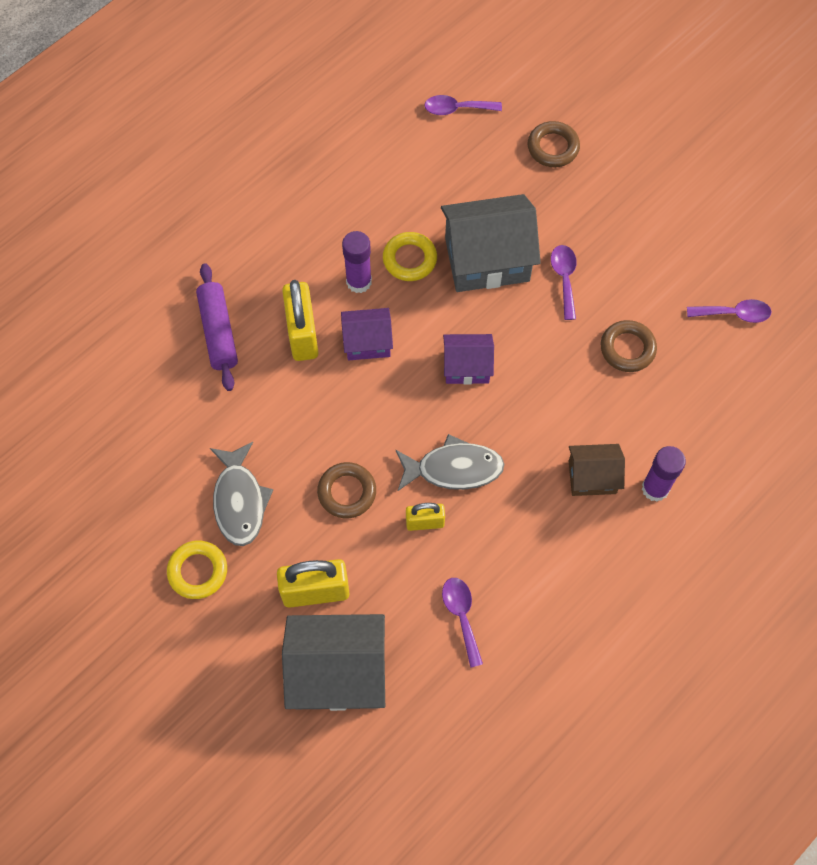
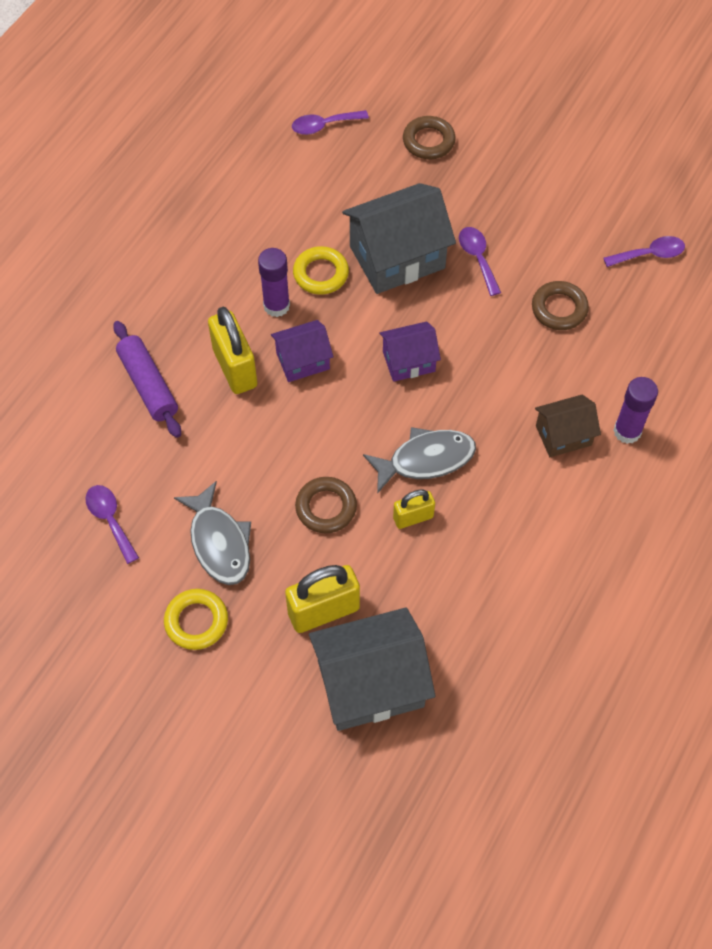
camera: 15 degrees left, 5 degrees down
(461, 616) = (477, 597): purple spoon -> purple spoon (110, 520)

